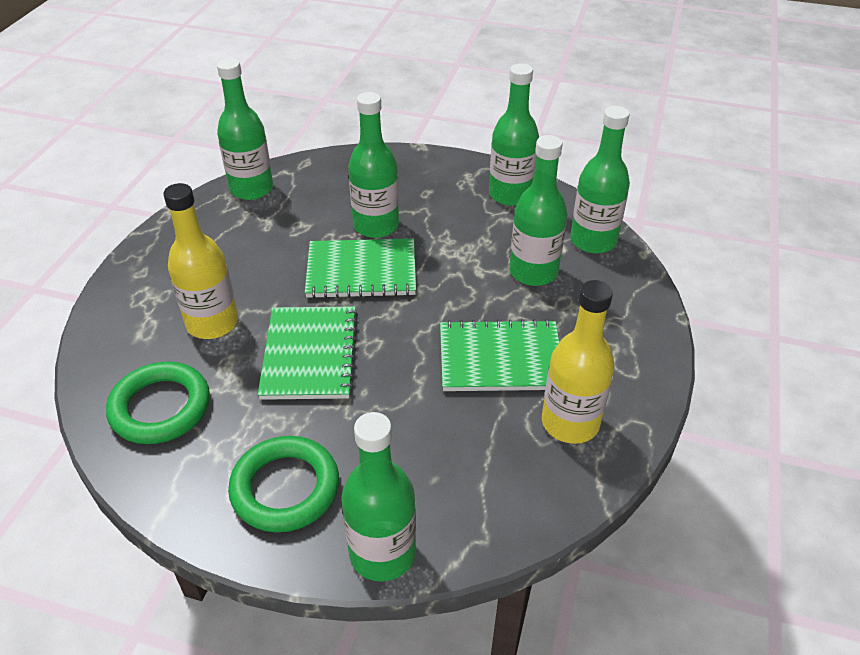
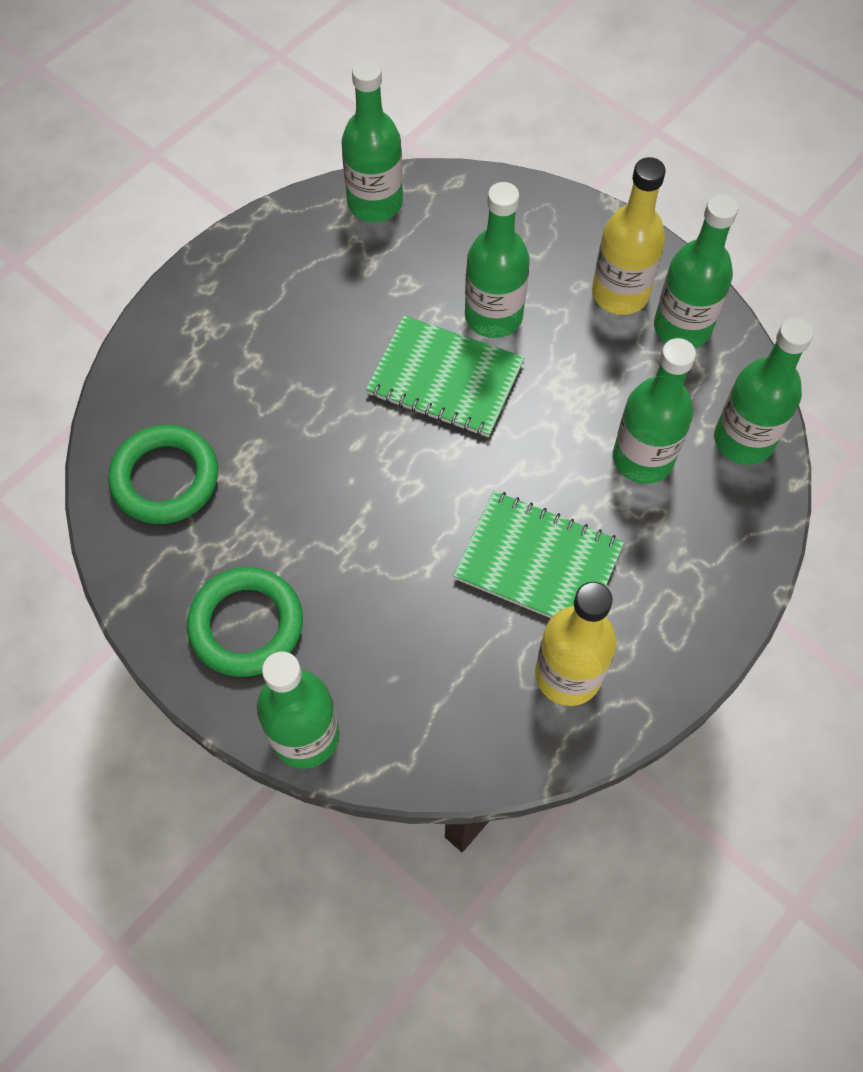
camera: 25 degrees right, 20 degrees up
(212, 323) = (255, 389): yellow bottle -> yellow bottle (620, 294)
(310, 354) = (338, 473): green notebook -> none

